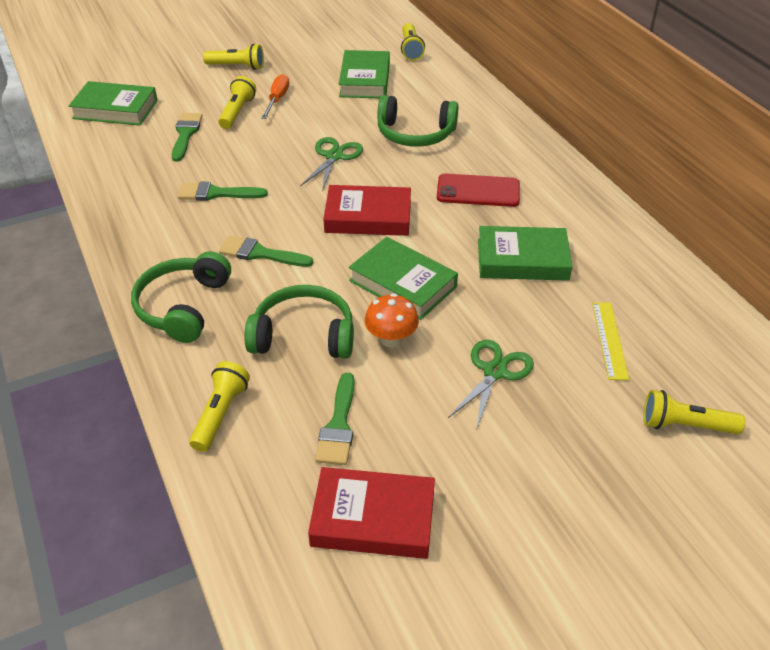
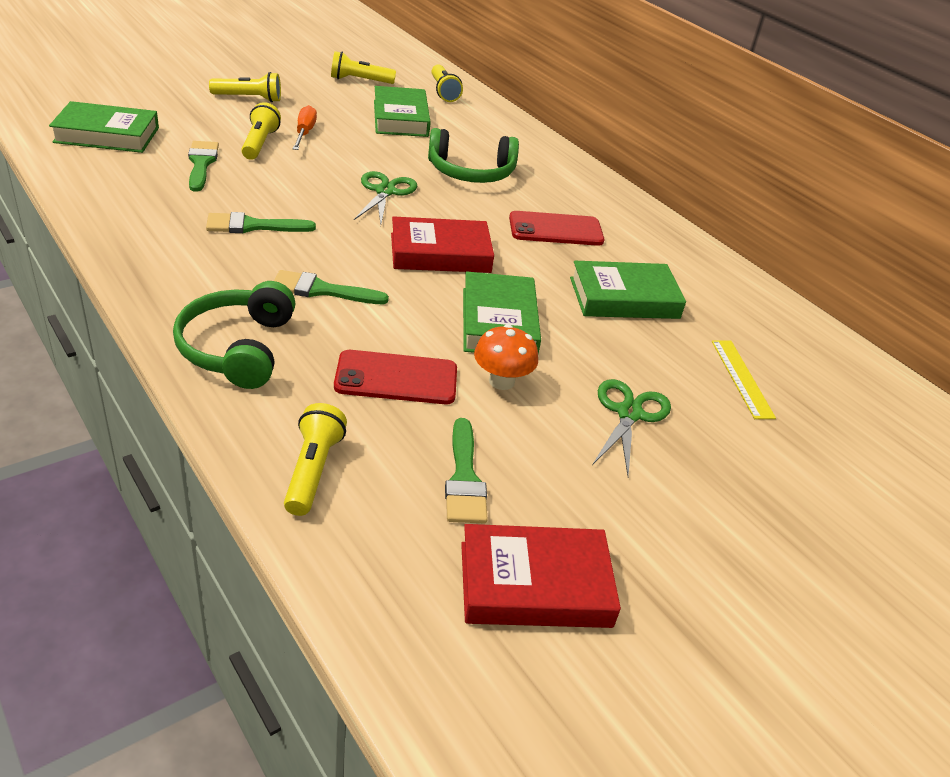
camera: 15 degrees left, 5 degrees down
(303, 335) = (396, 378): green headphones -> red phone
(403, 283) = (499, 322): green book -> green book turned 60 degrees clockwise
(685, 425) = (849, 463): yellow flashlight -> yellow flashlight (360, 80)

